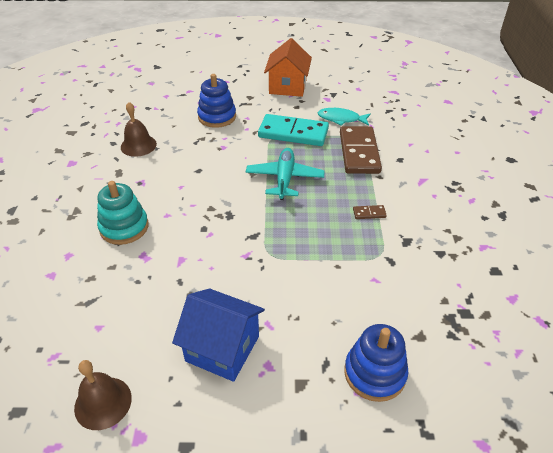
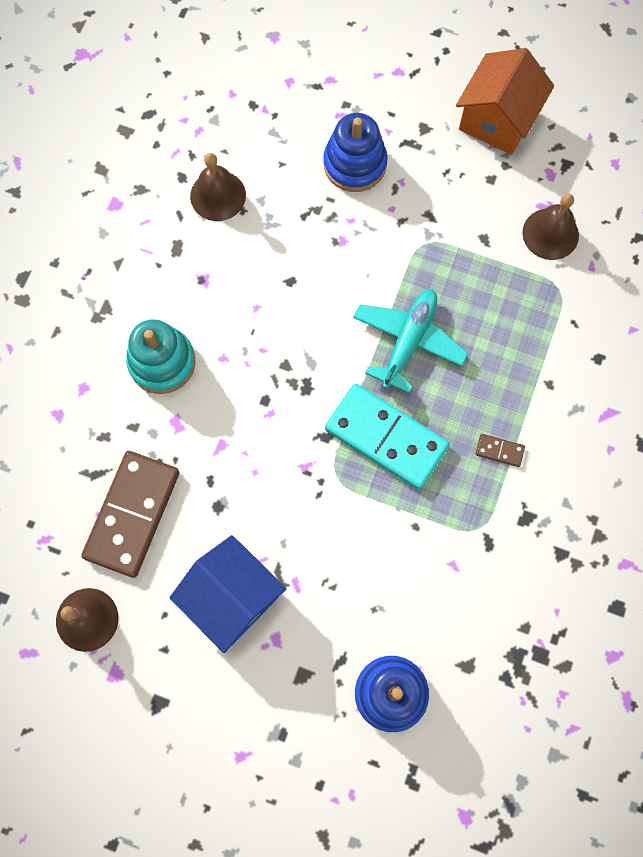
camera: 20 degrees right, 30 degrees up
(293, 133) = (460, 243): turquoise domino -> turquoise domino (386, 438)
(341, 119) = (550, 234): turquoise fish -> brown bell
(359, 152) = (543, 322): brown domino -> brown domino (132, 514)

